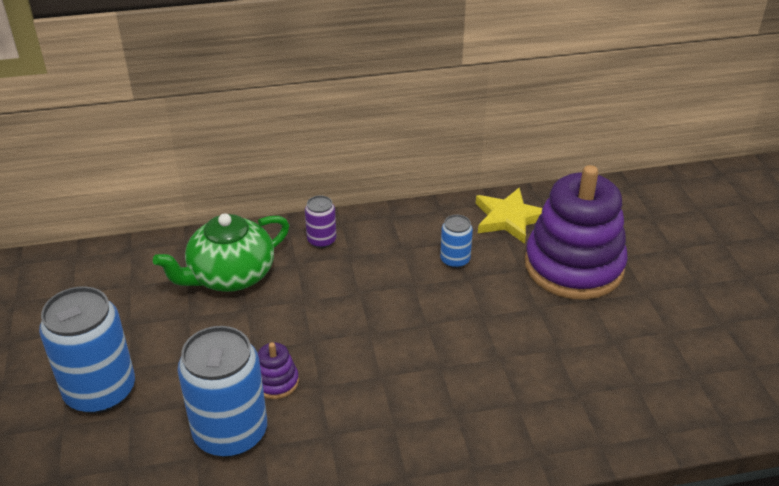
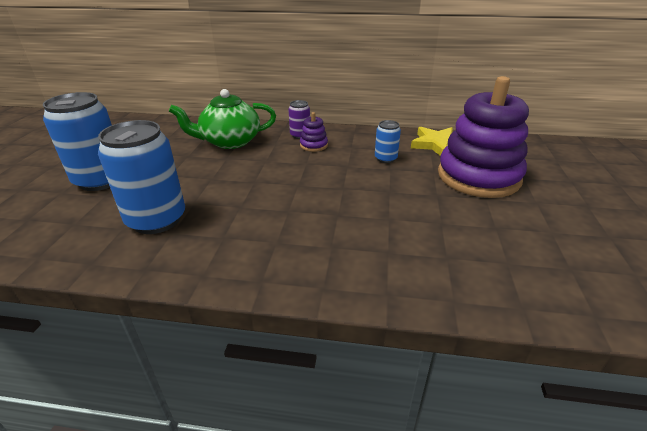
camera: 20 degrees right, 5 degrees down
(276, 382) = (212, 198): purple stacking toy -> purple stacking toy (313, 145)

